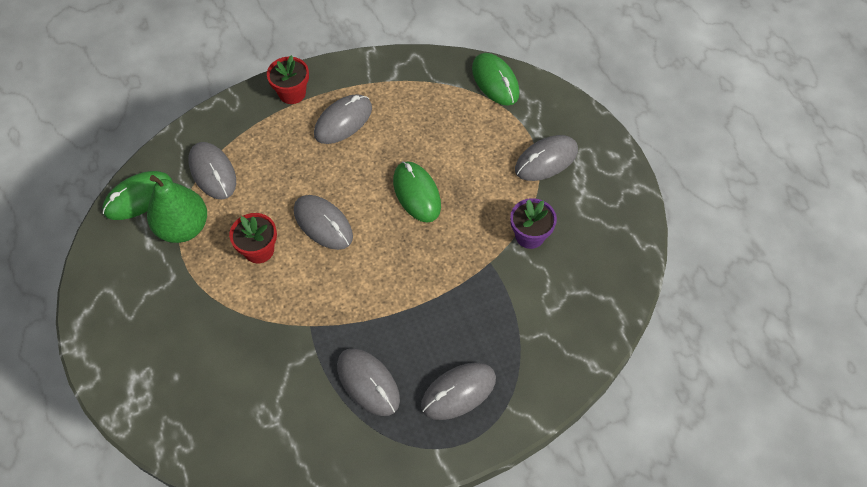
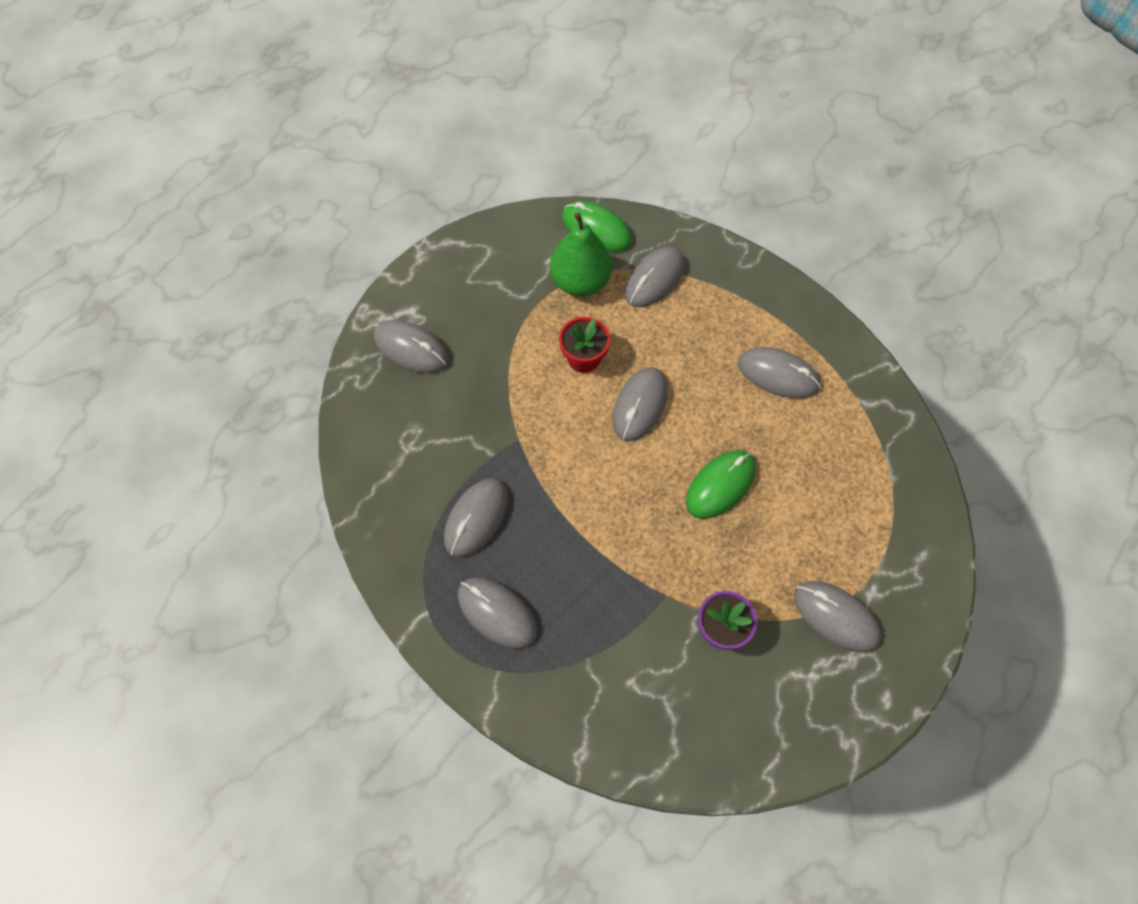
camera: 70 degrees right, 5 degrees up
(174, 389) = (411, 349): none -> grey mouse
(292, 93) = (788, 310): red flower pot -> none
(495, 81) = (922, 519): green mouse -> none

